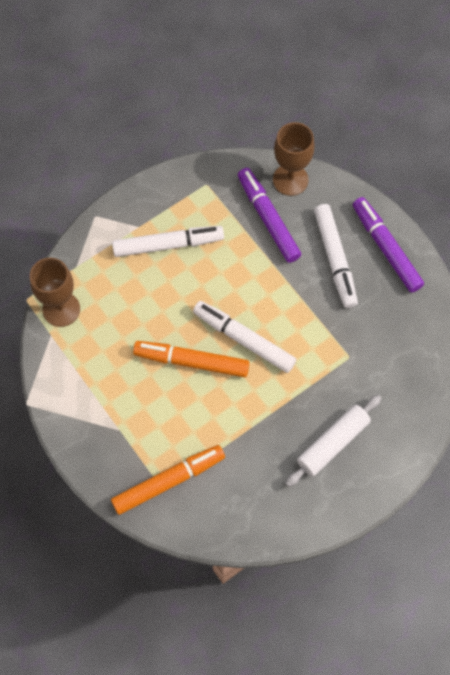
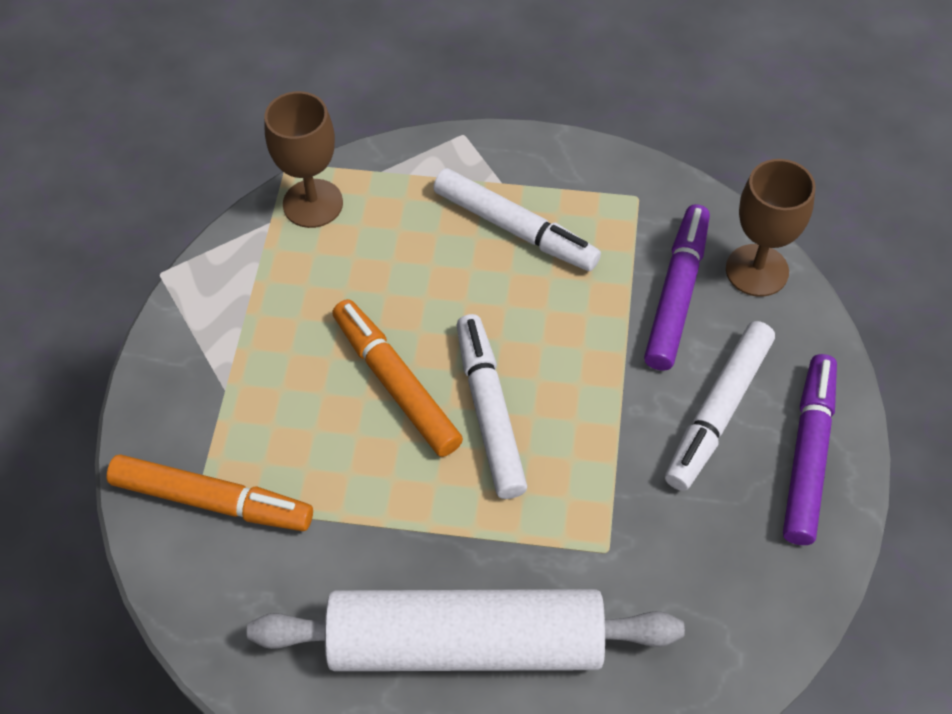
camera: 45 degrees right, 10 degrees down
(333, 443) = (466, 644): white rolling pin -> white rolling pin, size x1.73

